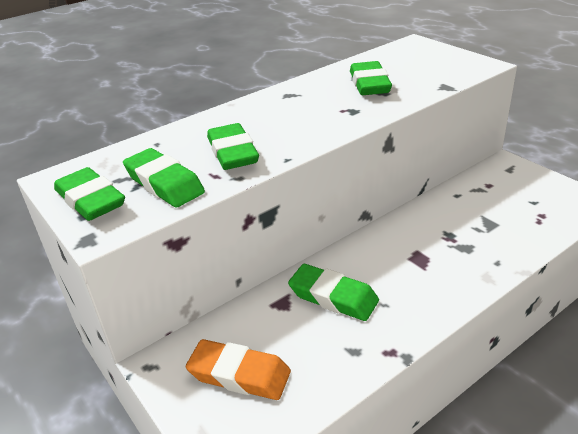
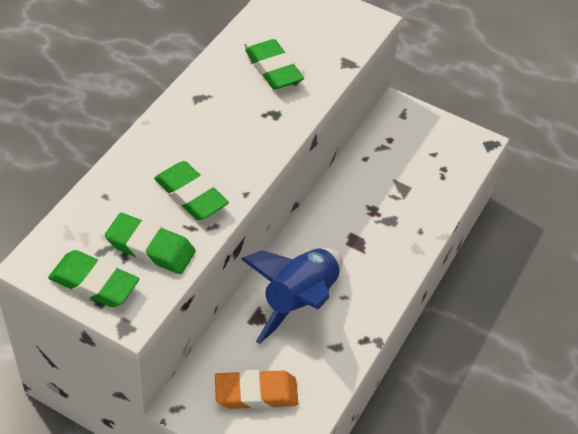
camera: 30 degrees left, 15 degrees up
(333, 297) = (299, 301): green eraser -> blue rocket

